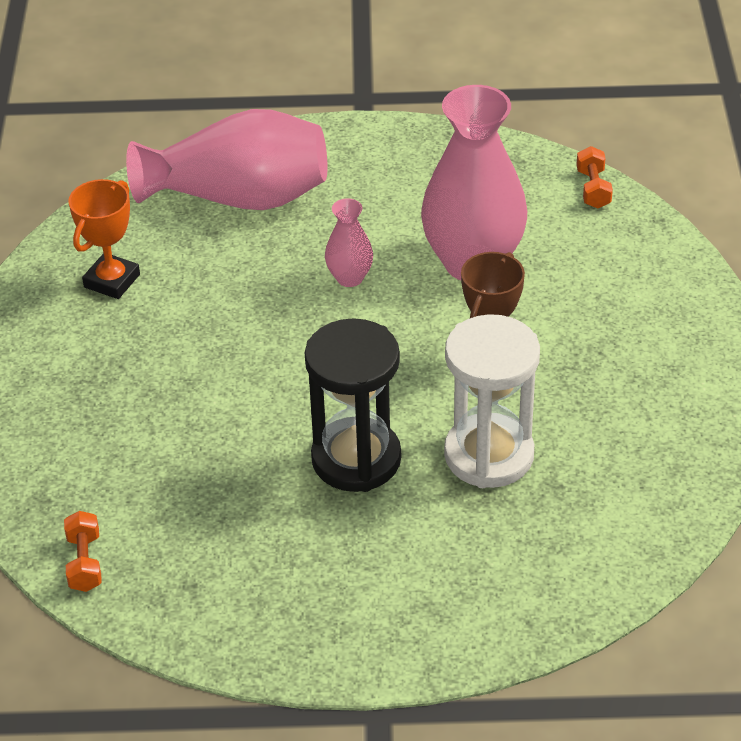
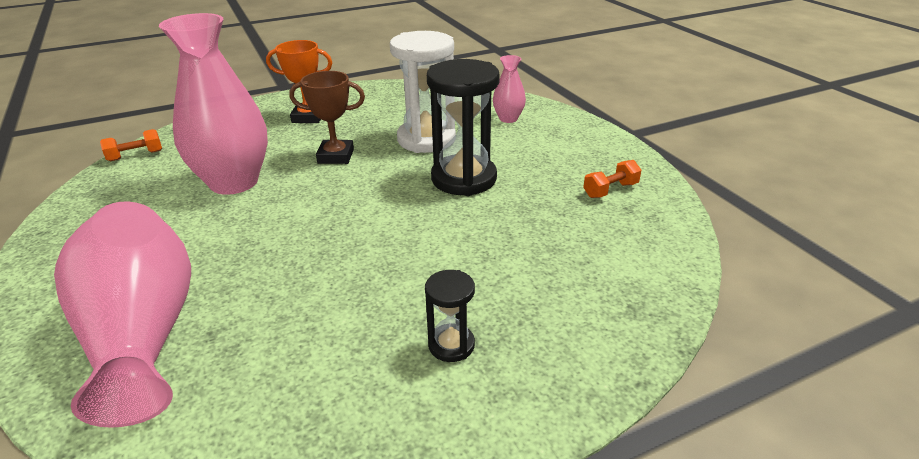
camera: 115 degrees left, 10 degrees down
(85, 562) = (663, 260): orange dumbbell -> orange dumbbell (610, 190)
(94, 364) = (451, 345): none -> black hourglass
(112, 281) = (315, 385): orange trophy -> orange trophy (308, 117)
(349, 278) = (266, 230): pink vase -> pink vase (508, 119)

